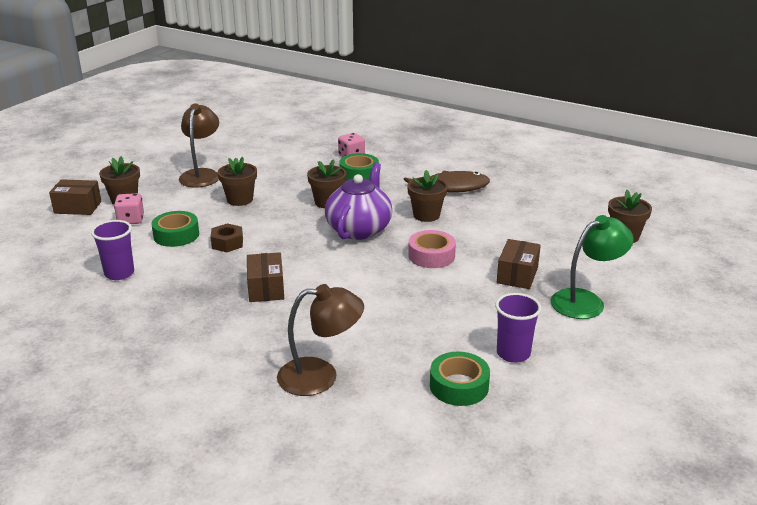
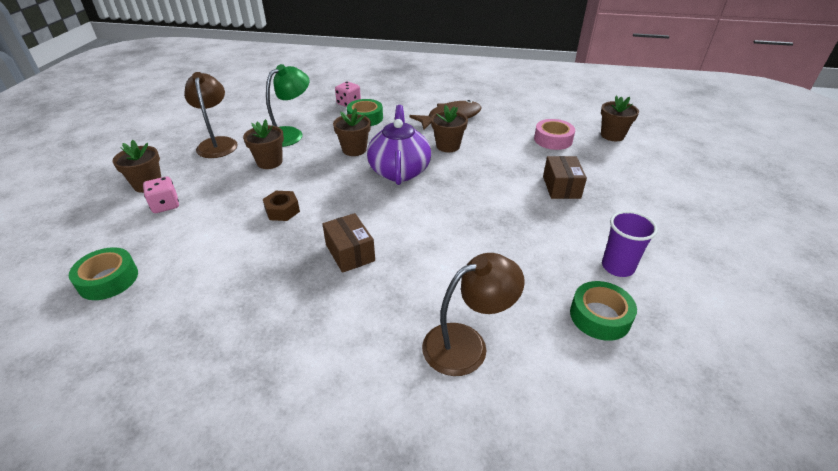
camera: 20 degrees left, 10 degrees up
(78, 207) = (98, 203): brown box -> none
(119, 273) = (181, 271): purple cup -> none
(176, 235) = (224, 212): green tape -> green tape (108, 279)
(431, 255) = (479, 184): pink tape -> pink tape (553, 140)
(586, 301) = (632, 199): green lamp -> green lamp (290, 134)

